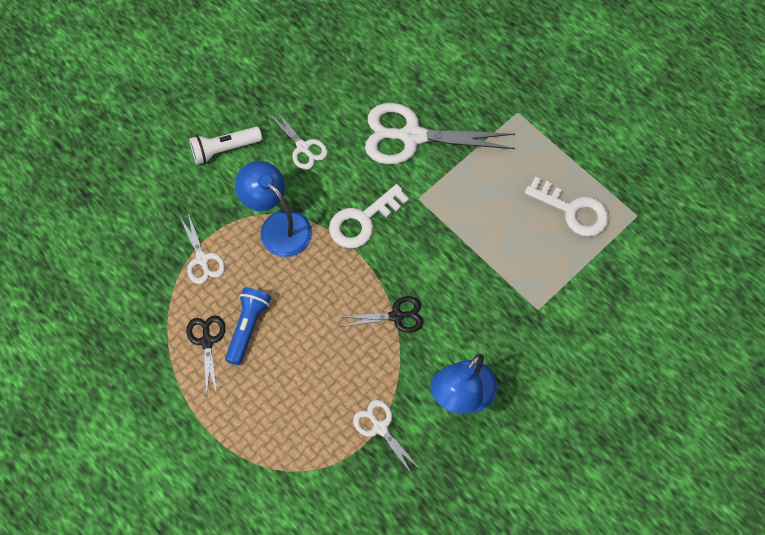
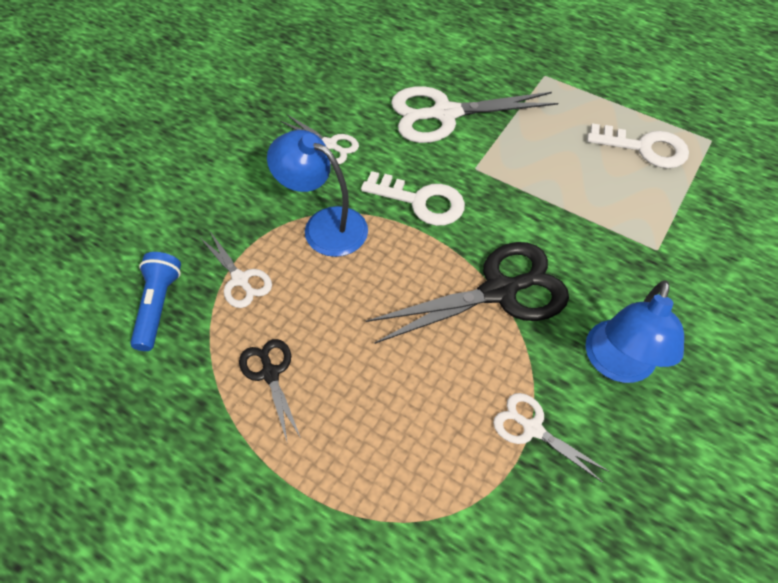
camera: 15 degrees left, 10 degrees down
(224, 149) = (239, 162): white flashlight -> none
(248, 327) = (319, 345): blue flashlight -> blue flashlight (158, 306)
(362, 221) = (421, 201): white key -> white key turned 105 degrees counterclockwise
(396, 316) = (499, 291): black scissors -> black scissors, size x1.94

